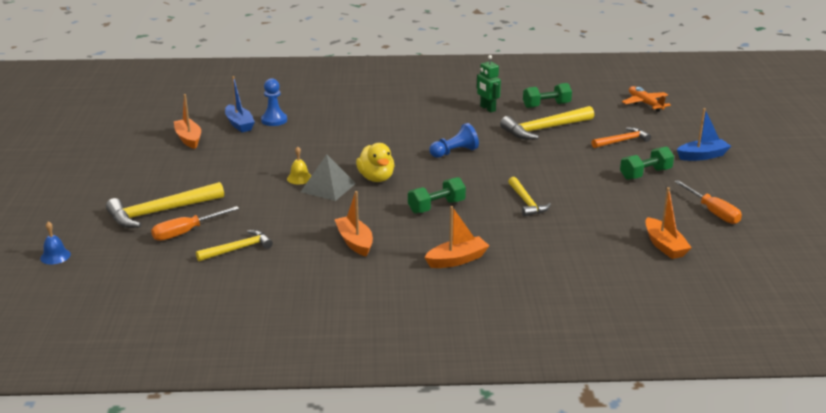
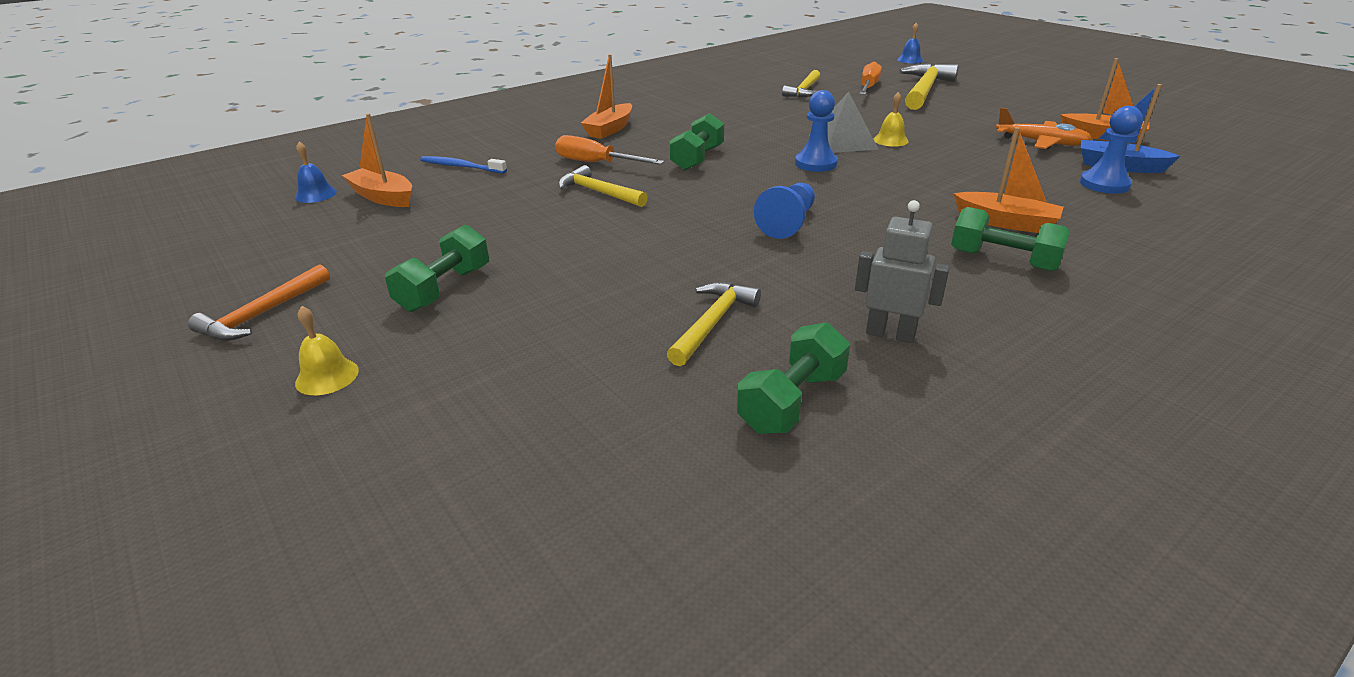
camera: 145 degrees right, 5 degrees up
(355, 242) = (723, 116): orange boat -> orange boat (1006, 222)
(376, 178) = (816, 163): yellow duck -> blue pawn
(399, 112) = (1003, 260): none -> green dumbbell
(487, 108) = (890, 334): green robot -> grey robot
(544, 129) = (713, 323): yellow hammer -> yellow hammer, size x0.61
(599, 257) = (461, 167): none -> blue toothbrush
(622, 141) = (528, 353): orange hammer -> orange hammer (262, 314)
(645, 103) = (540, 547): orange plane -> orange plane (1041, 143)
(702, 156) = (327, 376): blue boat -> yellow bell
(712, 212) = (310, 259): orange screwdriver -> orange screwdriver (596, 163)
(712, 265) = (315, 194): none -> blue bell

